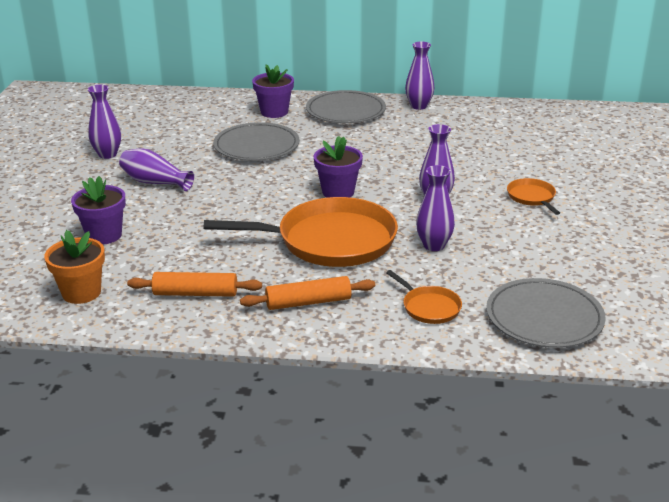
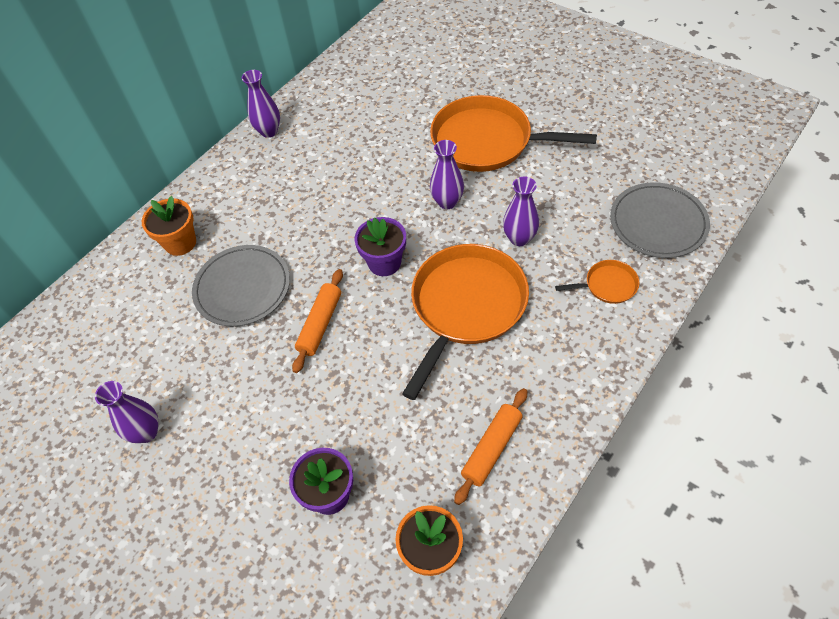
camera: 55 degrees left, 25 degrees up
(155, 182) = (249, 407): purple vase -> none
(274, 112) = (180, 243): purple flower pot -> orange flower pot
(308, 302) = (555, 365): orange rolling pin -> orange rolling pin (320, 324)
(345, 111) = (230, 187): grey plate -> none
(532, 197) = (486, 141): orange pan -> orange pan, size x2.25

